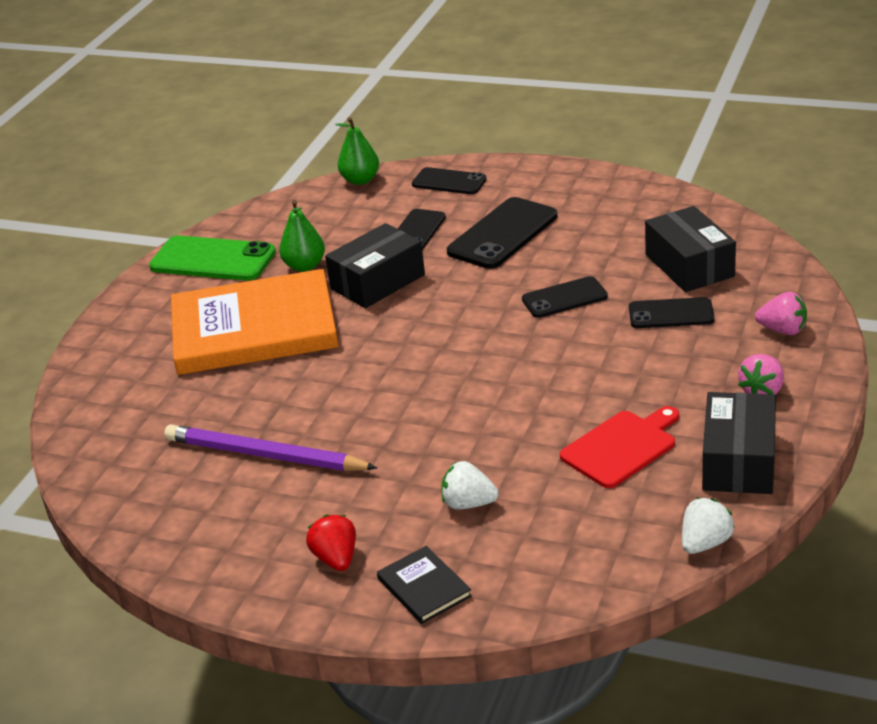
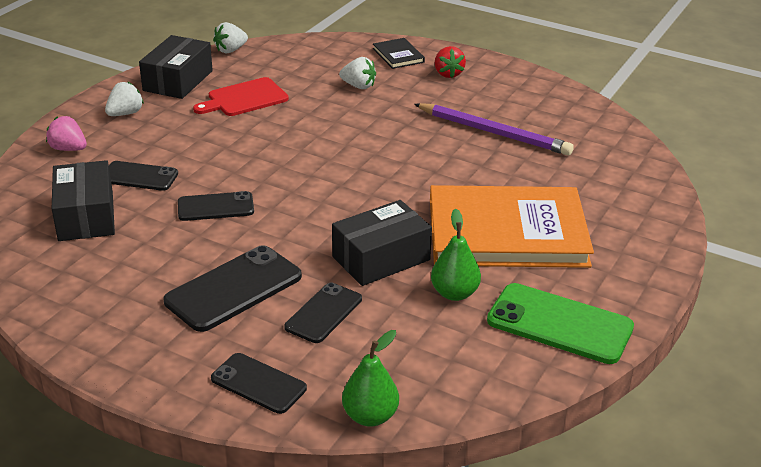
camera: 175 degrees left, 0 degrees up
(762, 391) = (125, 113): pink strawberry -> white strawberry

